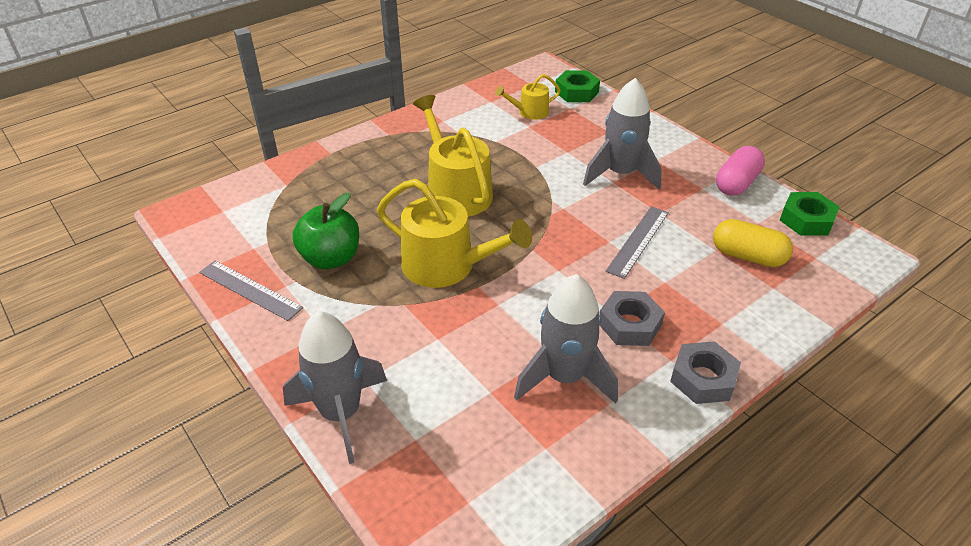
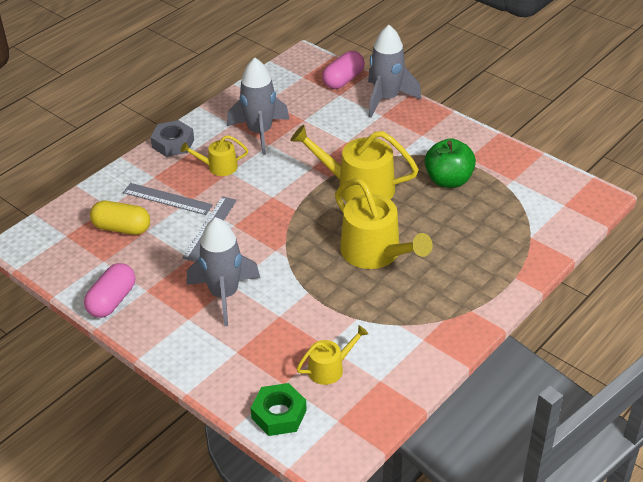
camera: 170 degrees right, 0 degrees up
(250, 290) = (491, 151): grey ruler -> grey ruler (167, 199)
(395, 476) = (343, 80): none -> pink capsule
(629, 324) = (218, 167): grey nut -> yellow watering can
(806, 220) = (60, 269): green nut -> none

